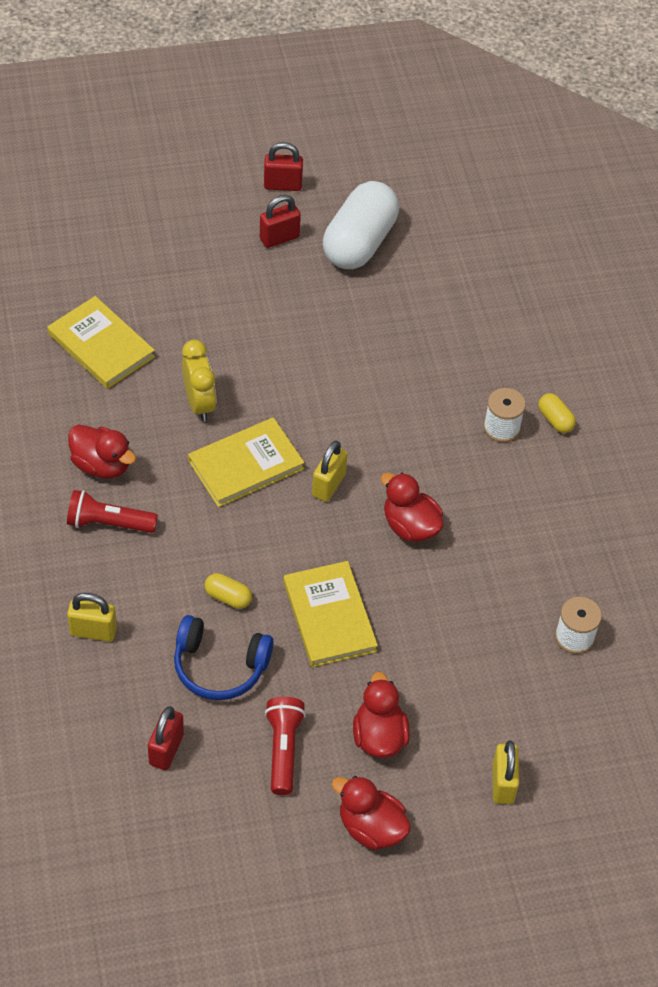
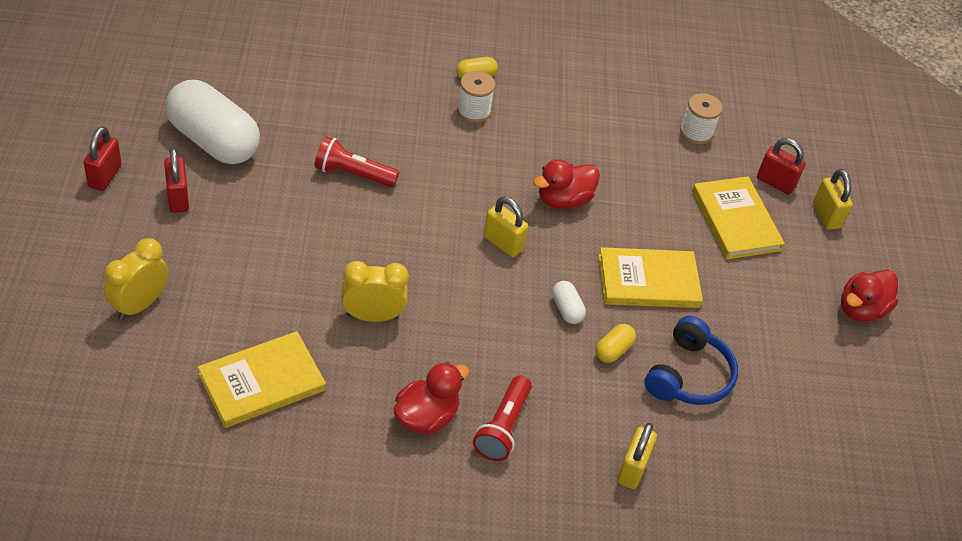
camera: 80 degrees left, 5 degrees down
(153, 247) = (139, 304): none -> yellow clock
(166, 749) = (773, 438): red padlock -> red padlock (775, 183)
(246, 465) = (461, 298): yellow book -> yellow book (735, 220)
(264, 551) = (566, 309): none -> white capsule
(283, 749) = (781, 350): red flashlight -> red flashlight (353, 174)
(379, 736) = (774, 280): red duck -> none
(502, 783) = (826, 215): yellow padlock -> yellow padlock turned 60 degrees clockwise

